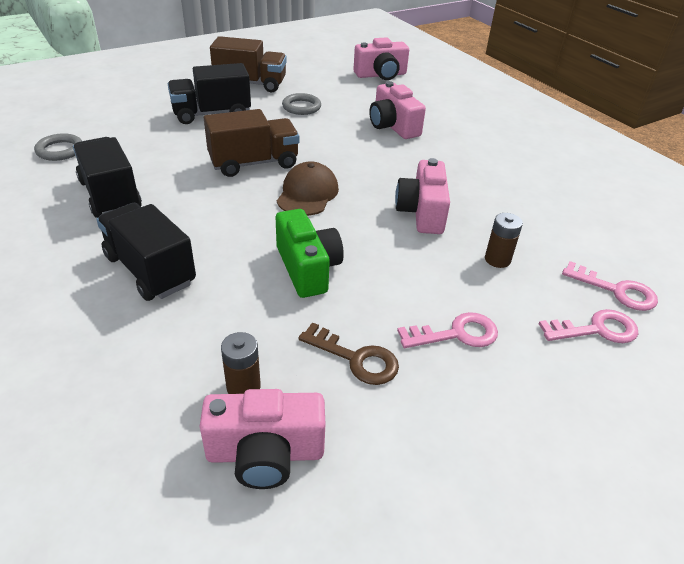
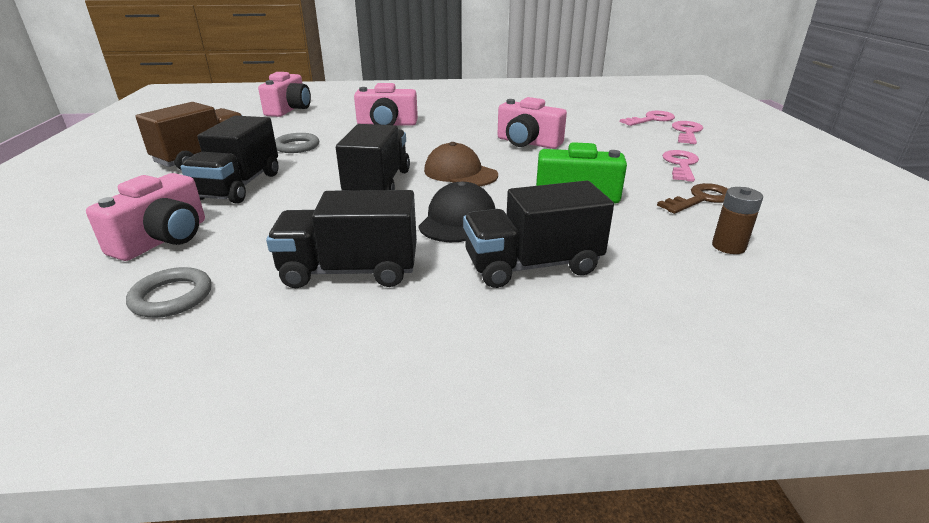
camera: 60 degrees left, 10 degrees down
(211, 216) = (458, 219): none -> black cap
(254, 163) = (377, 184): brown truck -> black truck
(265, 453) = (807, 250): pink camera -> pink camera (163, 239)
(497, 259) = (603, 136): brown battery -> none

